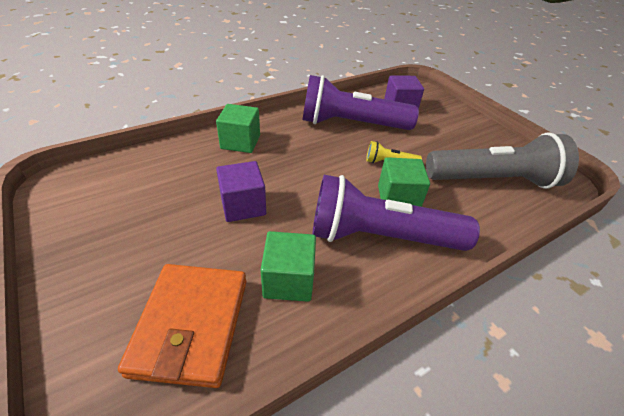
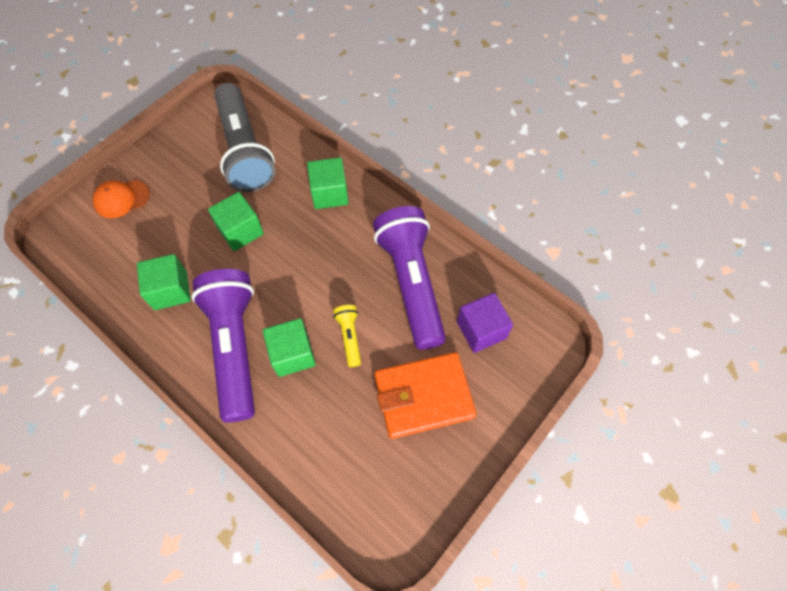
camera: 75 degrees right, 20 degrees up
(108, 313) = (121, 199): none -> orange cap
(191, 325) = (122, 246): orange wallet -> orange wallet (423, 396)
(243, 205) = (240, 231): purple cube -> green cube
(493, 180) = (360, 454): grey flashlight -> grey flashlight (244, 150)

